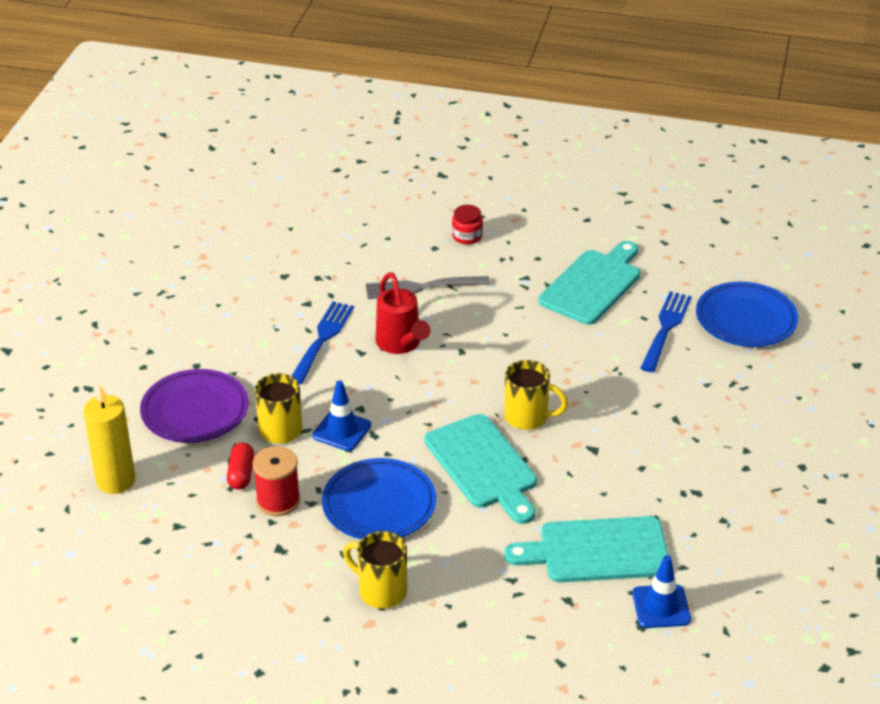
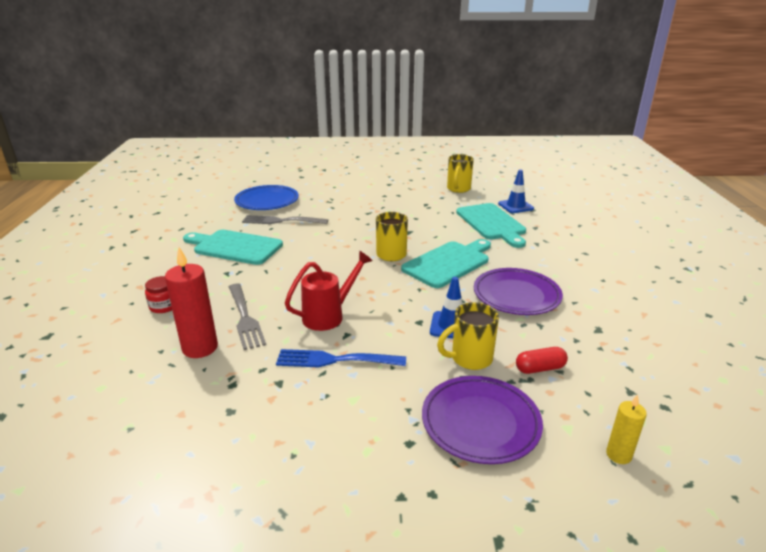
camera: 105 degrees left, 10 degrees down
(116, 480) = (618, 455): yellow candle -> yellow candle, size x0.55
(278, 501) = (552, 341): red spool -> none
(379, 504) = (516, 295): blue plate -> purple plate
(381, 259) = (200, 348): none -> red candle
(381, 591) = (591, 282): yellow mug -> yellow mug (458, 189)
(666, 329) = (281, 221): blue fork -> grey fork

